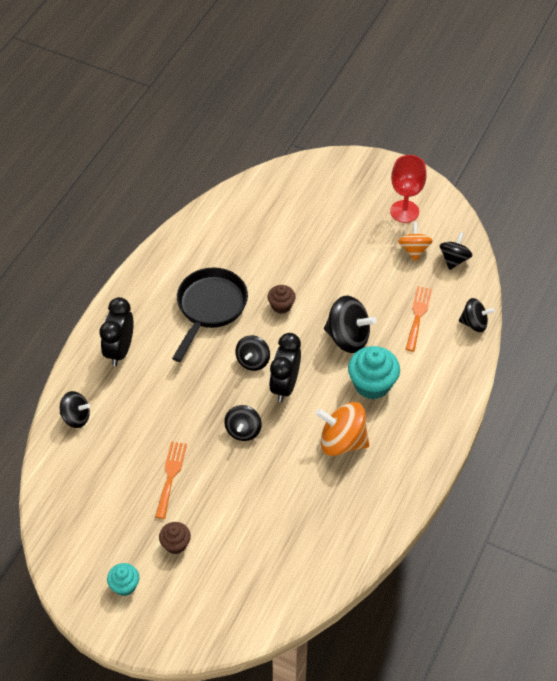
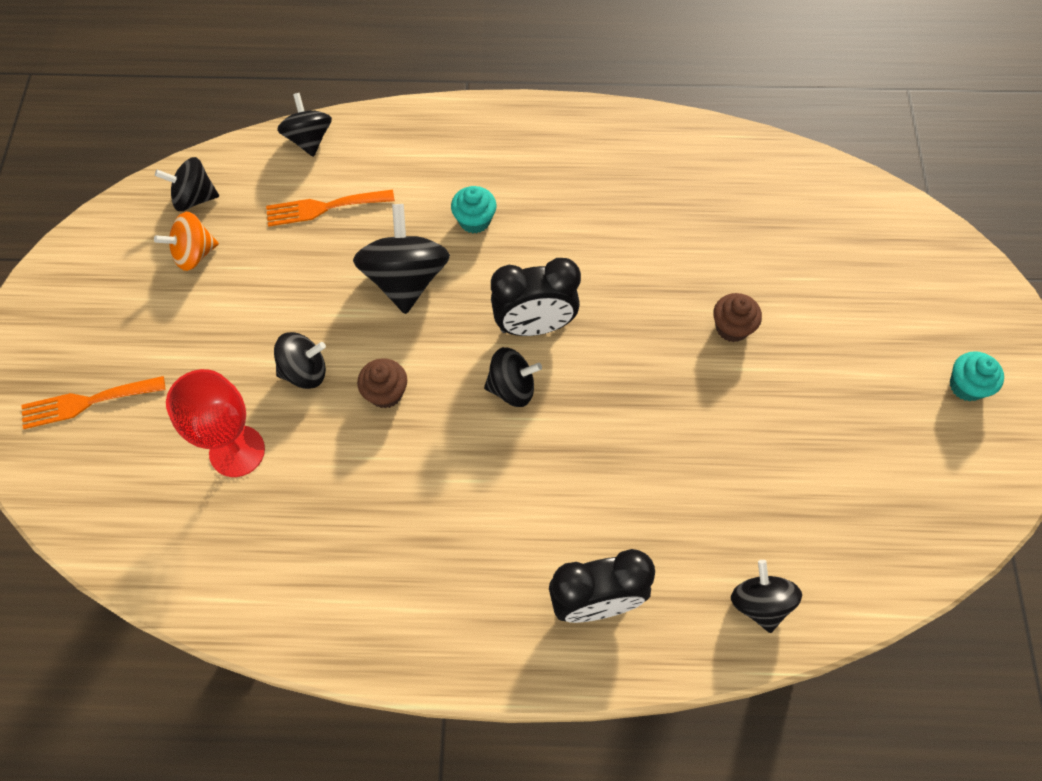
camera: 115 degrees left, 10 degrees up
(170, 476) = (771, 409): orange fork -> orange fork (87, 402)
(175, 544) = (866, 352): brown cupcake -> brown cupcake (732, 327)
(210, 308) = (438, 499): black pan -> none
(243, 430) = (641, 348): black spinning top -> black spinning top (304, 371)
(342, 441) = (587, 221): orange spinning top -> none
(372, 384) = (474, 220): turquoise cupcake -> turquoise cupcake, size x0.57
(404, 211) = (113, 294): red goblet -> red goblet (237, 451)

